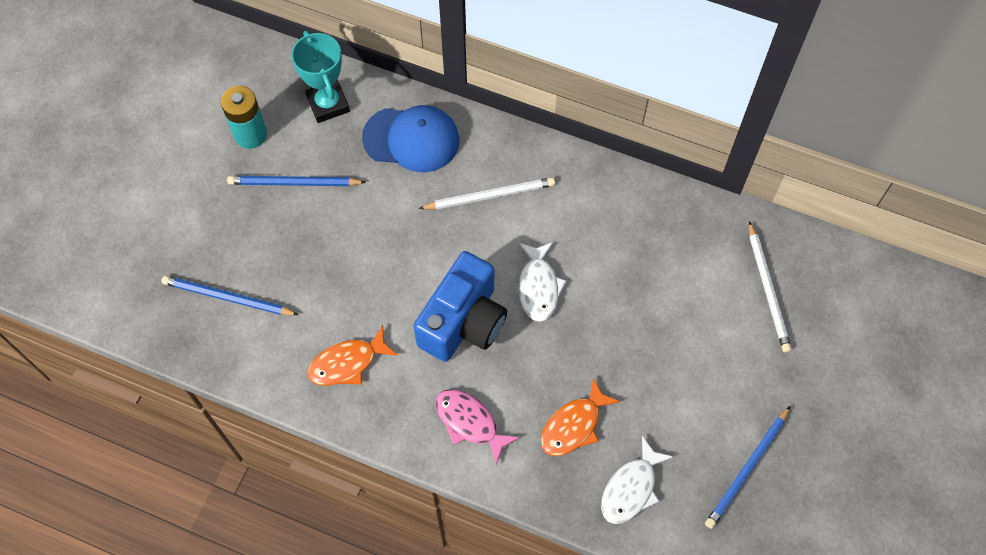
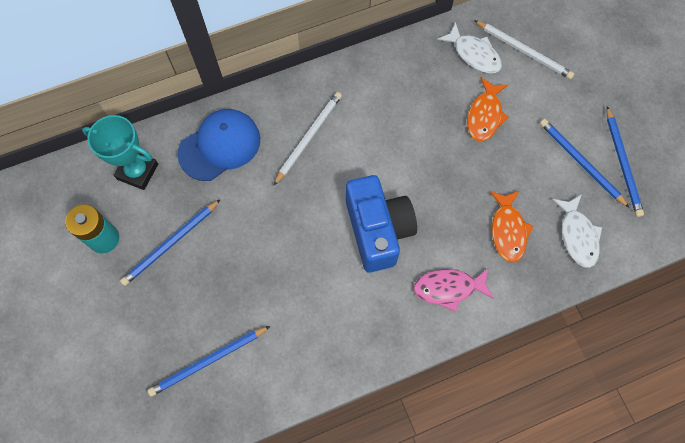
camera: 45 degrees left, 5 degrees up
(347, 363) = (334, 325): orange fish -> orange fish (485, 115)
(538, 287) = (398, 167): white fish -> white fish (474, 54)
(707, 432) = (581, 162): none -> blue pencil

